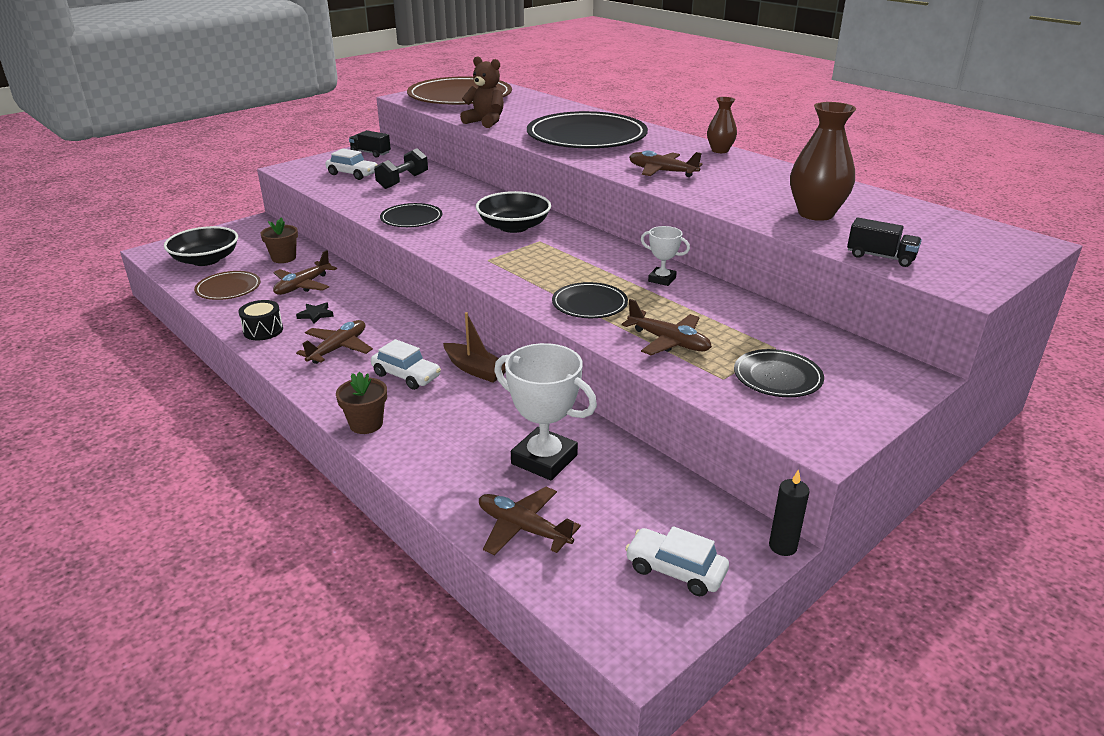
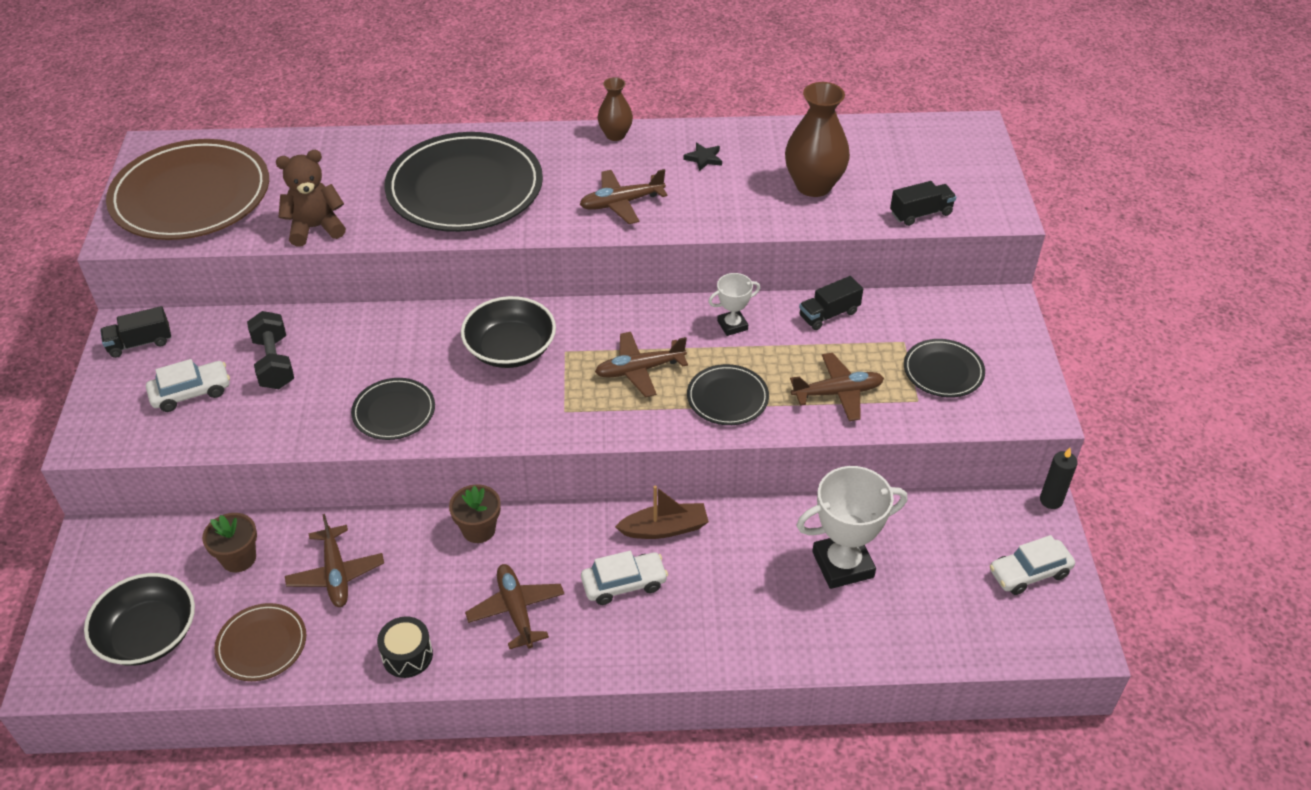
camera: 50 degrees left, 15 degrees up
(315, 315) = (421, 594): black star -> black star (704, 158)
(366, 424) = (679, 656): brown flower pot -> brown flower pot (478, 529)
(523, 528) = (916, 630): brown plane -> brown plane (639, 370)
(742, 308) = (829, 314): none -> black truck

